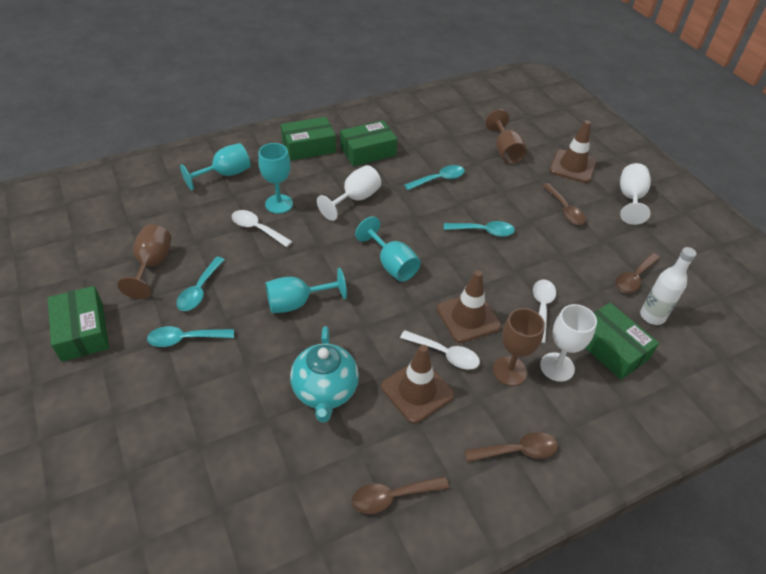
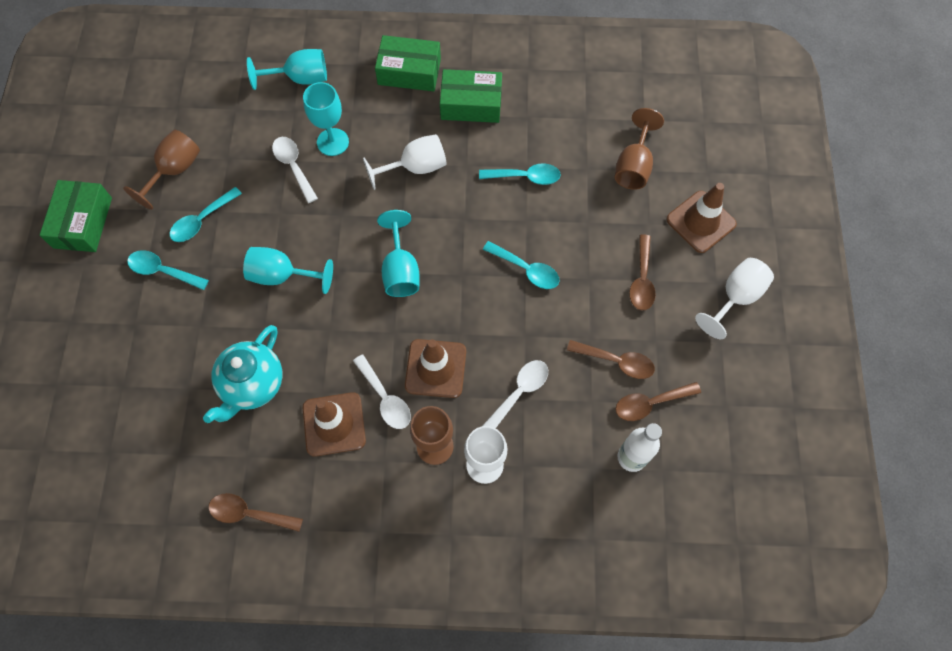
camera: 30 degrees right, 20 degrees up
(517, 451) = (384, 528): brown spoon -> brown spoon (616, 361)
(611, 348) = (556, 471): green box -> none

